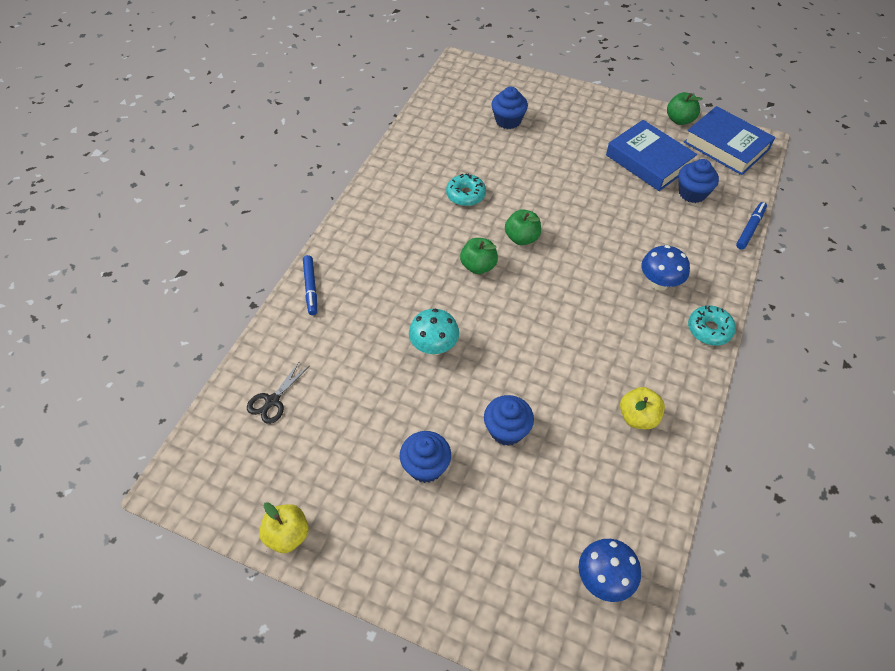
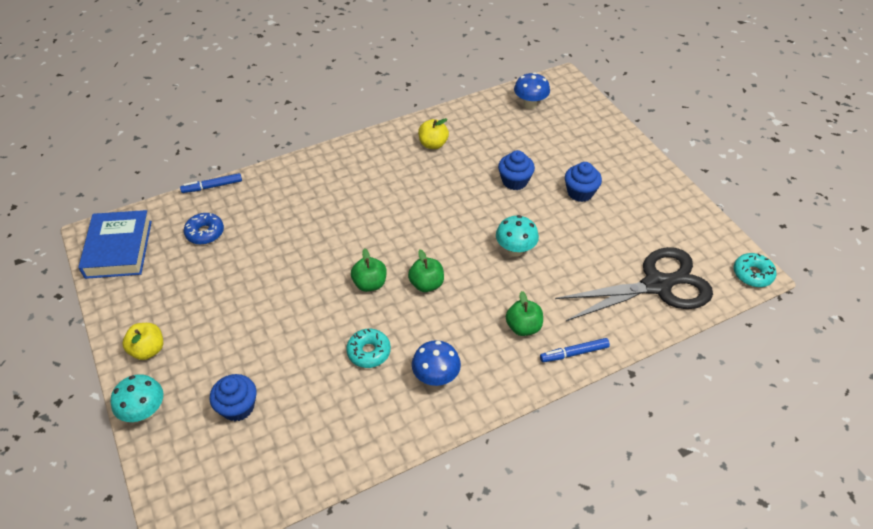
camera: 140 degrees left, 5 degrees down
(272, 401) = (657, 285): black scissors -> black scissors, size x2.41
(287, 535) = (688, 208): yellow apple -> yellow apple (148, 350)
(310, 288) = (574, 353): blue marker -> blue marker turned 135 degrees counterclockwise
(556, 89) = (145, 412): none -> turquoise mushroom
(648, 161) = (191, 278): blue book -> none
(659, 283) = (321, 194): blue mushroom -> blue mushroom (436, 377)
(679, 120) = (107, 296): green apple -> green apple (523, 327)
(692, 193) = (205, 233): blue cupcake -> blue donut
(709, 329) = (332, 155): turquoise donut -> turquoise donut (752, 274)

